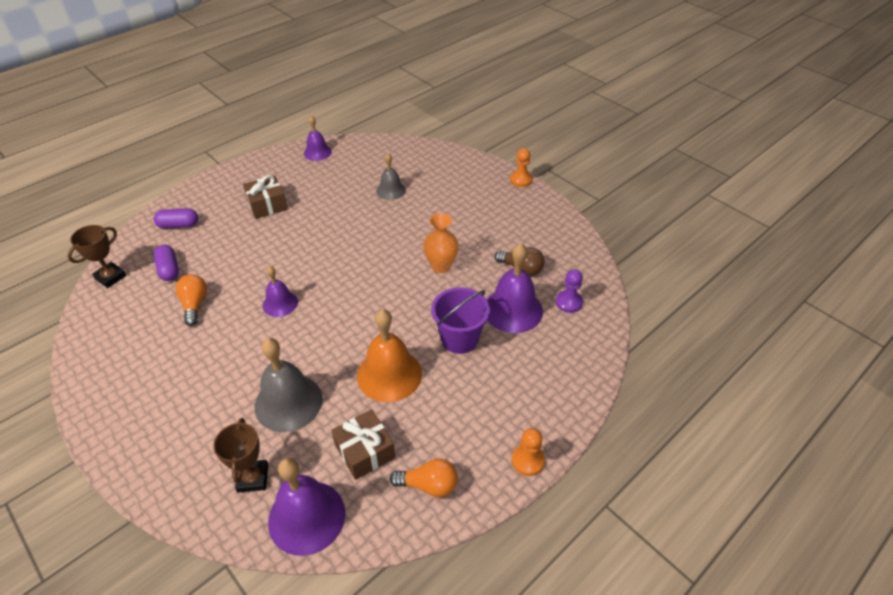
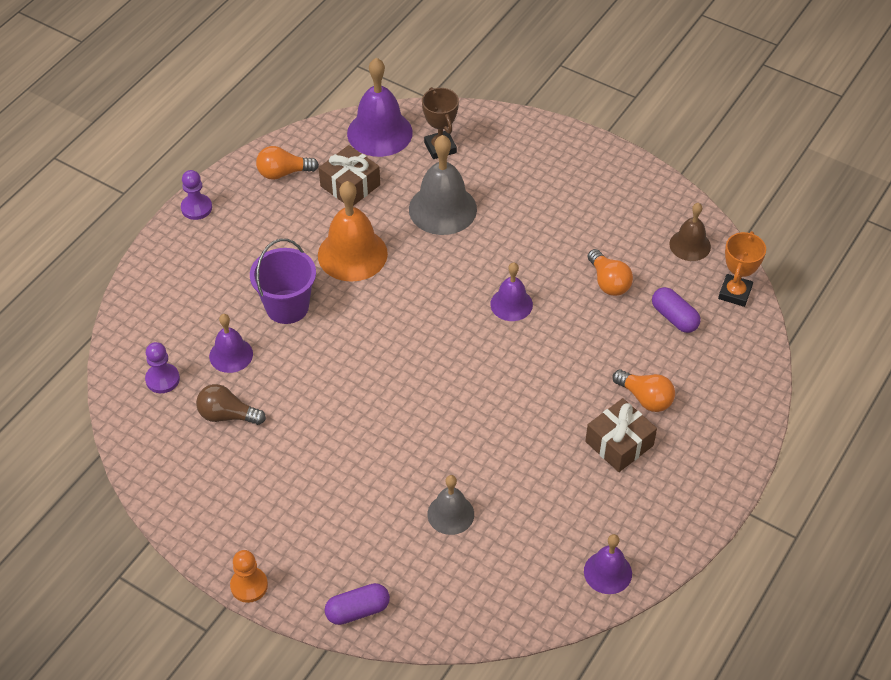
camera: 165 degrees right, 5 degrees up
(107, 320) = (690, 245): none -> brown bell
(110, 277) = (735, 293): brown trophy -> orange trophy
(178, 225) = (716, 382): purple capsule -> purple capsule (357, 610)
(231, 225) = (645, 398): none -> orange light bulb
(441, 266) = (334, 396): orange vase -> none
(513, 310) = (231, 355): purple bell -> purple bell, size x0.59
(527, 460) = (196, 208): orange pawn -> purple pawn

